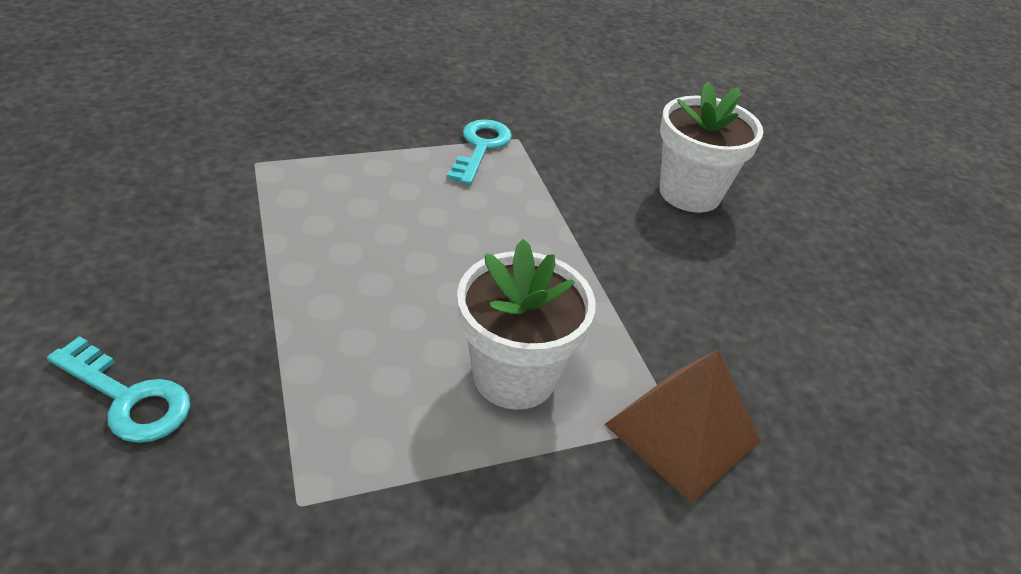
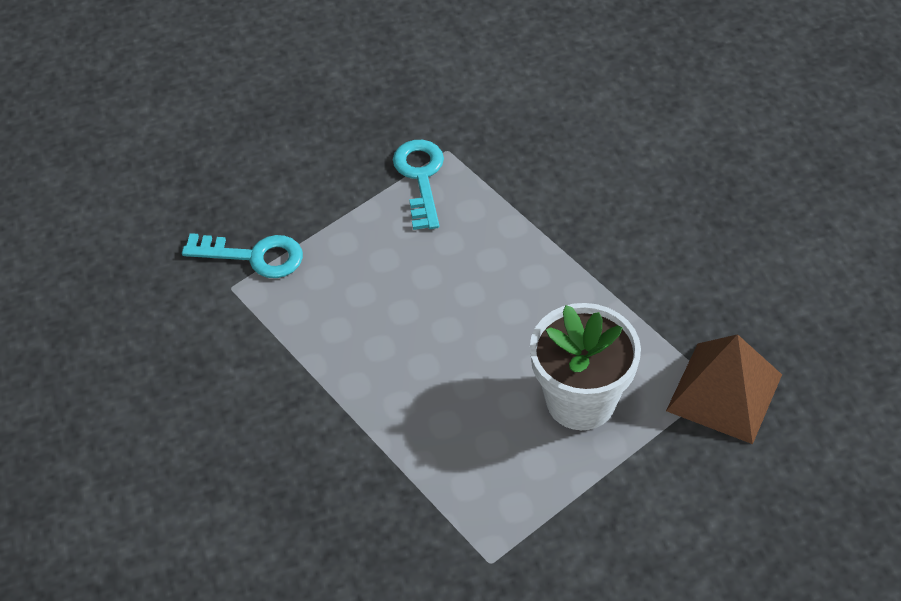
camera: 15 degrees left, 10 degrees up
(128, 398) = (313, 544): turquoise key -> turquoise key (254, 256)
(689, 193) = (633, 150): white flower pot -> none

